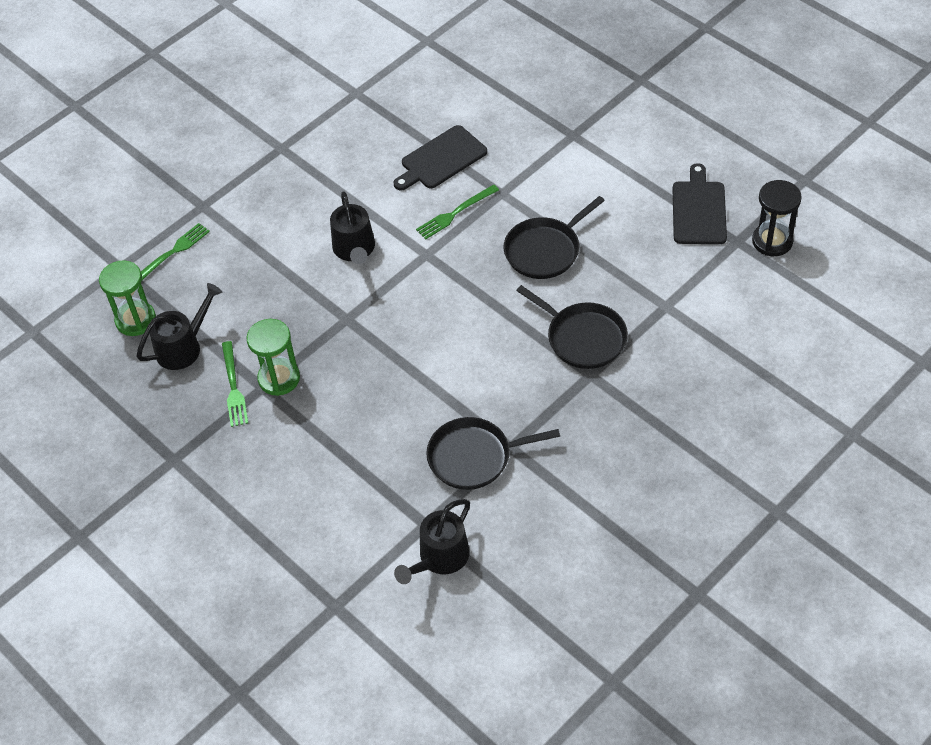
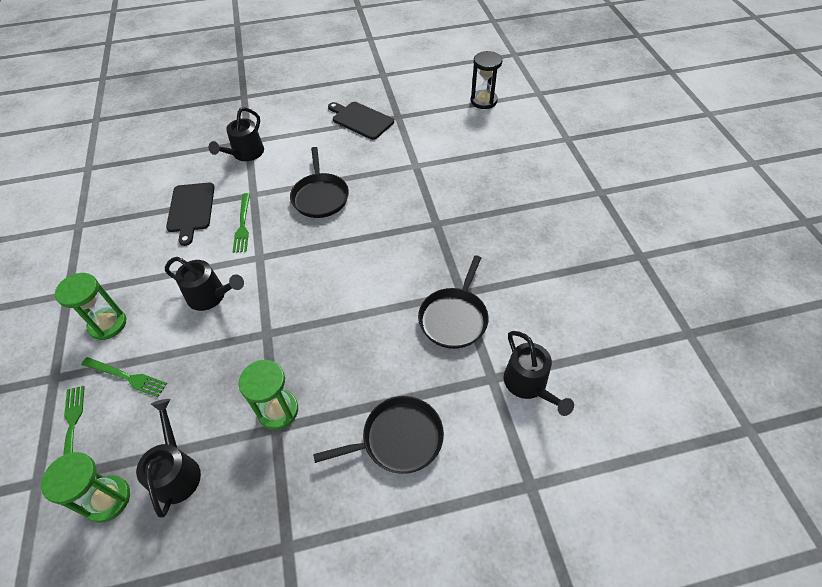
camera: 60 degrees left, 0 degrees up
(233, 387) = (255, 451): green fork -> green fork (126, 377)
(273, 200) = (108, 324): none -> green hourglass
(552, 146) = (245, 154): none -> black watering can
(583, 338) = (405, 213): black pan -> black pan (398, 439)
(772, 241) = (411, 104): black hourglass -> black hourglass (483, 101)

